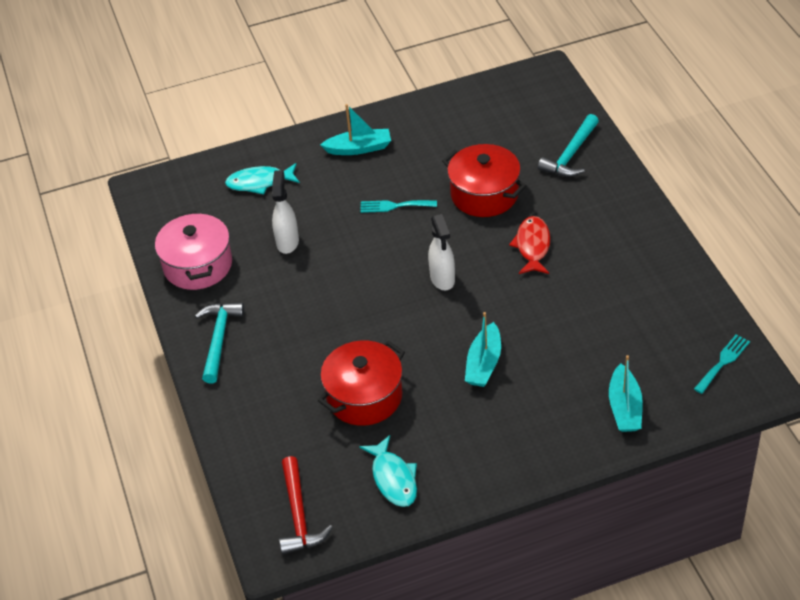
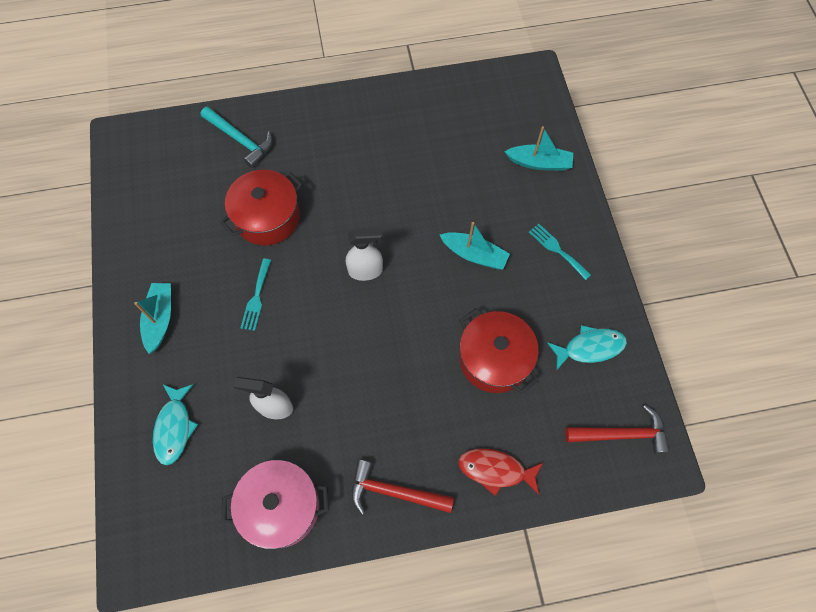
camera: 85 degrees left, 20 degrees up
(219, 339) = (394, 492): turquoise hammer -> red hammer
(532, 246) = (345, 192): red fish -> red fish (495, 470)
(723, 362) = (505, 90): turquoise fork -> turquoise fork (557, 250)

